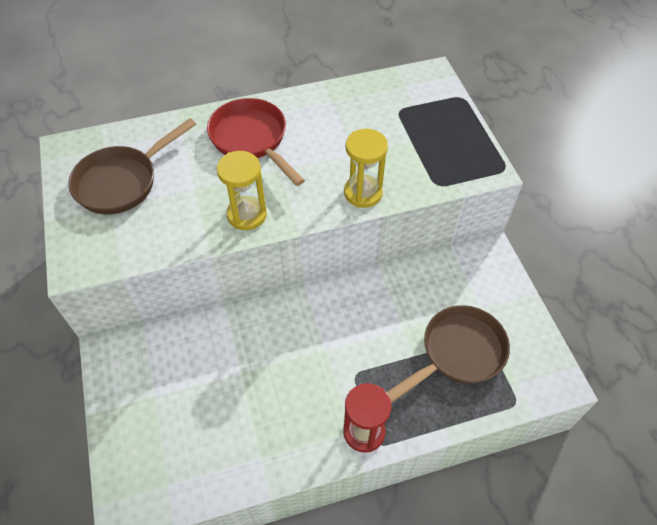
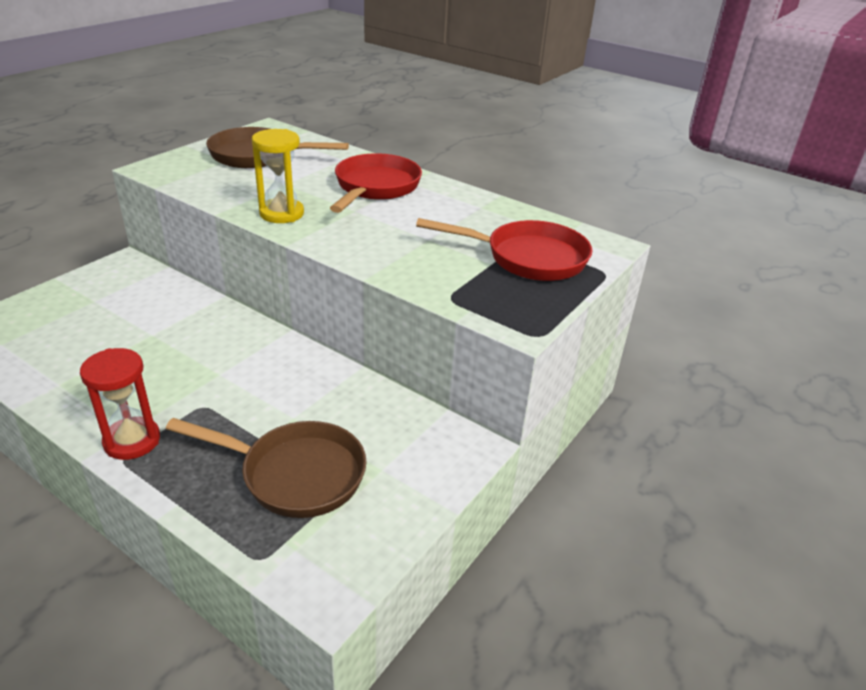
camera: 50 degrees right, 20 degrees down
(363, 193) = (381, 259): yellow hourglass -> none
(418, 120) = (528, 258): none -> red pan

